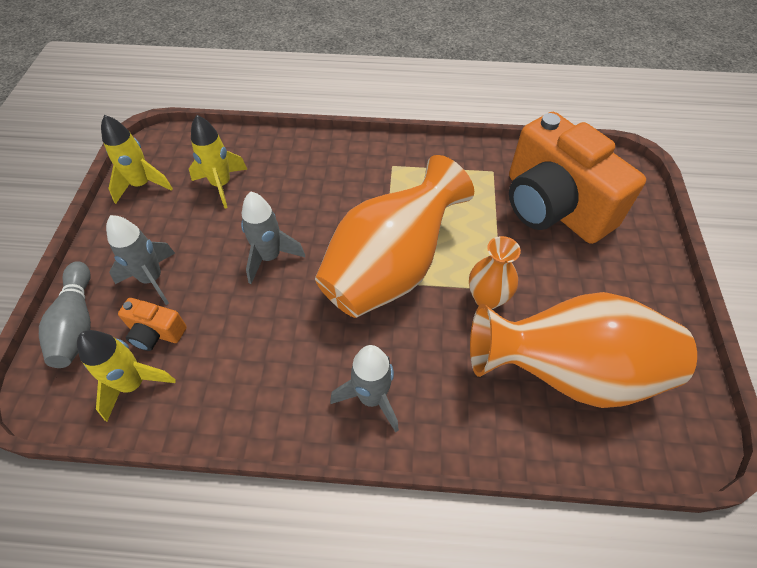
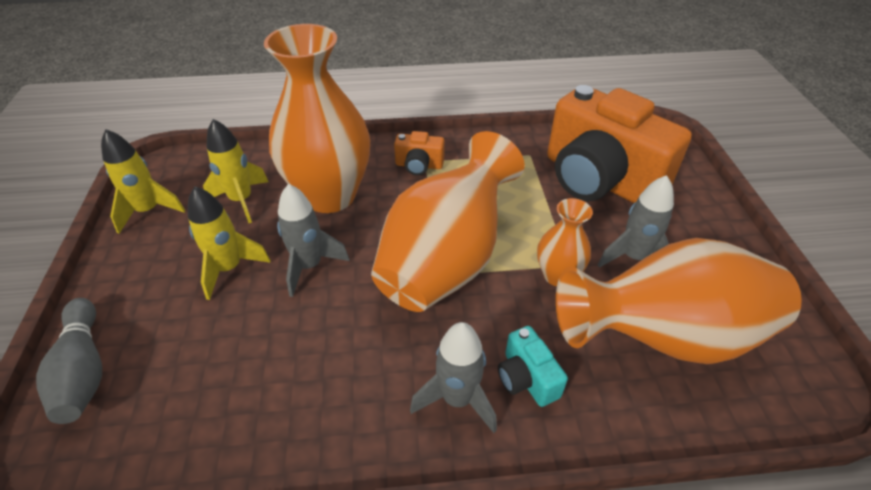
camera: 10 degrees left, 10 degrees down
(134, 384) = (164, 430): yellow rocket -> yellow rocket (229, 268)
(152, 279) = (173, 307): grey rocket -> grey rocket (633, 257)
(156, 333) = (185, 366): orange camera -> orange camera (419, 165)
(299, 190) = (330, 195): none -> orange vase
(435, 389) = (526, 378): none -> turquoise camera

